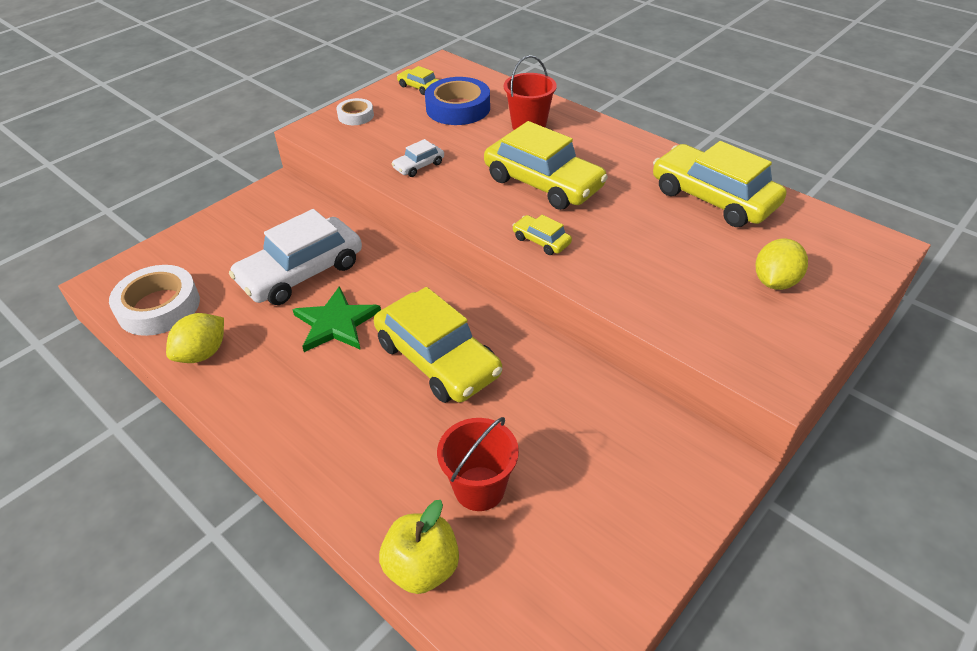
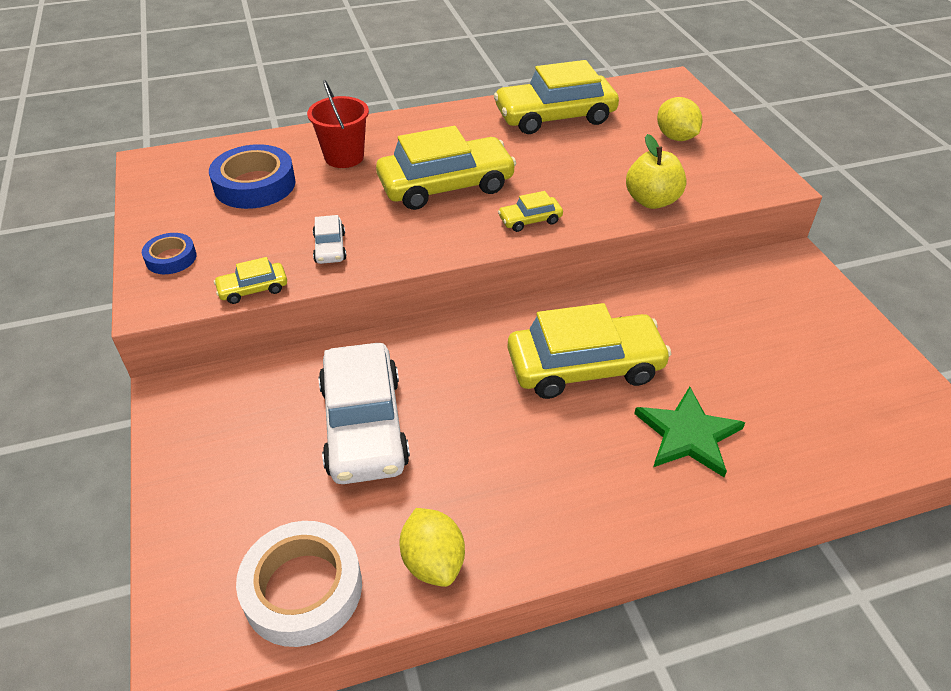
camera: 60 degrees left, 0 degrees up
(336, 323) = (475, 423): green star -> green star (688, 435)
(356, 116) = (171, 258): white tape -> blue tape
(419, 87) = (175, 194): yellow car -> yellow car (253, 289)
(422, 567) = (826, 468): yellow apple -> yellow apple (652, 201)
(479, 488) = (757, 399): red bucket -> none

